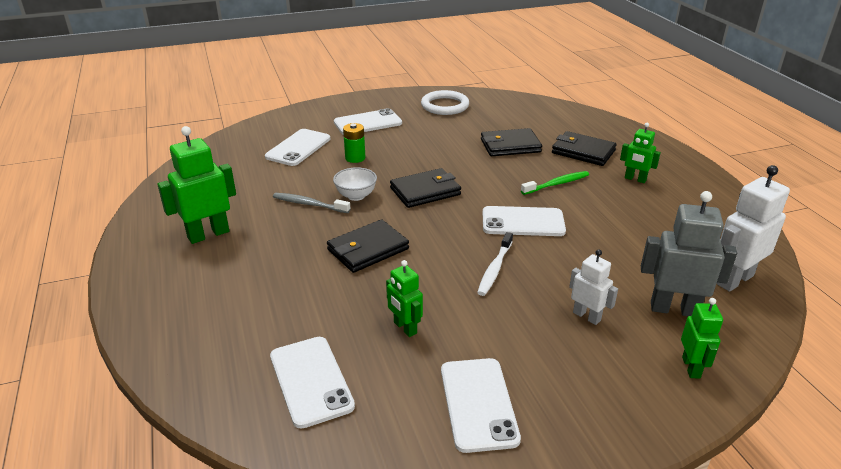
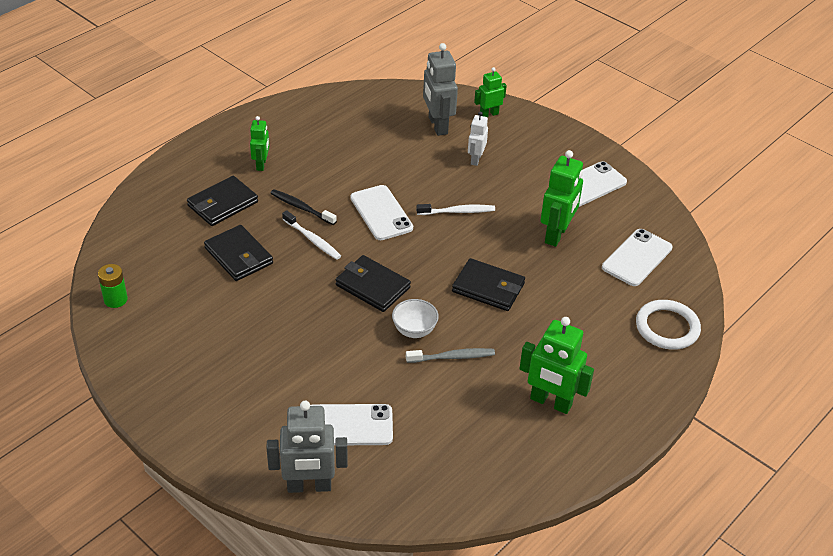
camera: 120 degrees left, 10 degrees up
(270, 126) = (309, 486): none -> grey robot
(309, 204) = (452, 357): grey toothbrush -> grey toothbrush turned 90 degrees counterclockwise
(355, 158) = (341, 364): green battery -> green battery (115, 299)
(368, 123) = (246, 392): white phone -> none
(405, 328) = (556, 235): green robot -> green robot, size x1.69
(445, 106) = (156, 340): white ring -> white ring (667, 327)
(508, 179) = (312, 240): none -> white toothbrush
(556, 184) = (301, 208): green toothbrush -> black toothbrush
(583, 152) = (223, 204): black wallet -> black wallet turned 45 degrees clockwise
(734, 280) = (383, 104): white robot -> none

